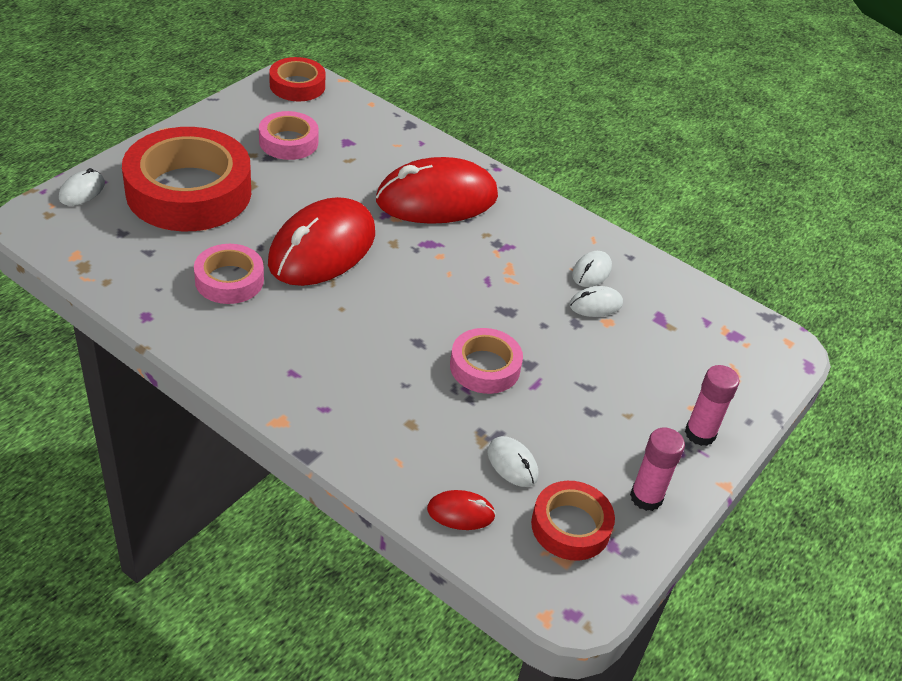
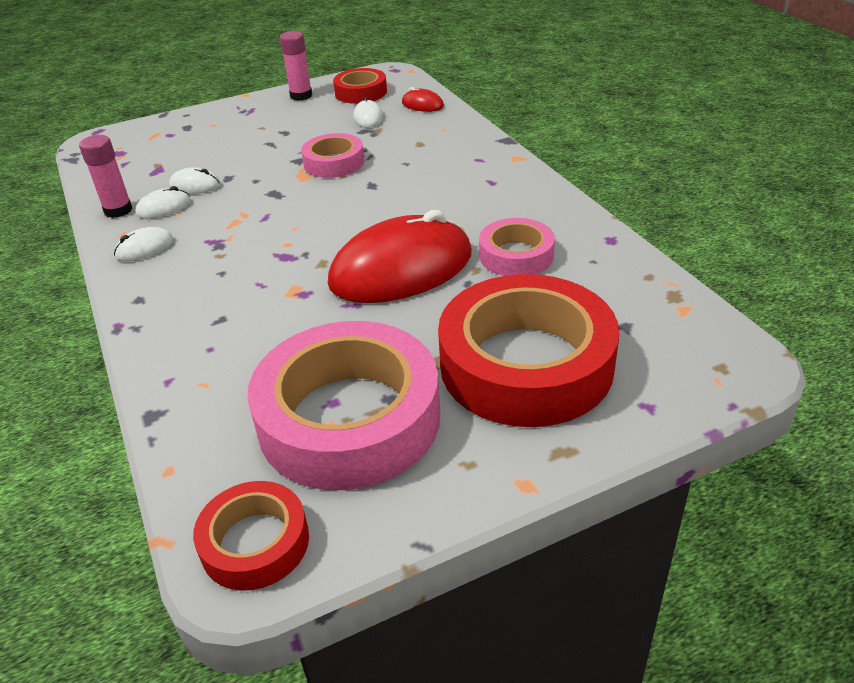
camera: 145 degrees left, 5 degrees down
(82, 191) = (675, 393): white mouse -> white mouse (144, 248)
(288, 142) = (349, 418): pink tape -> pink tape, size x1.96
(436, 199) = (230, 299): red mouse -> none
(700, 433) = (227, 113): pink glue stick -> pink glue stick (118, 210)

